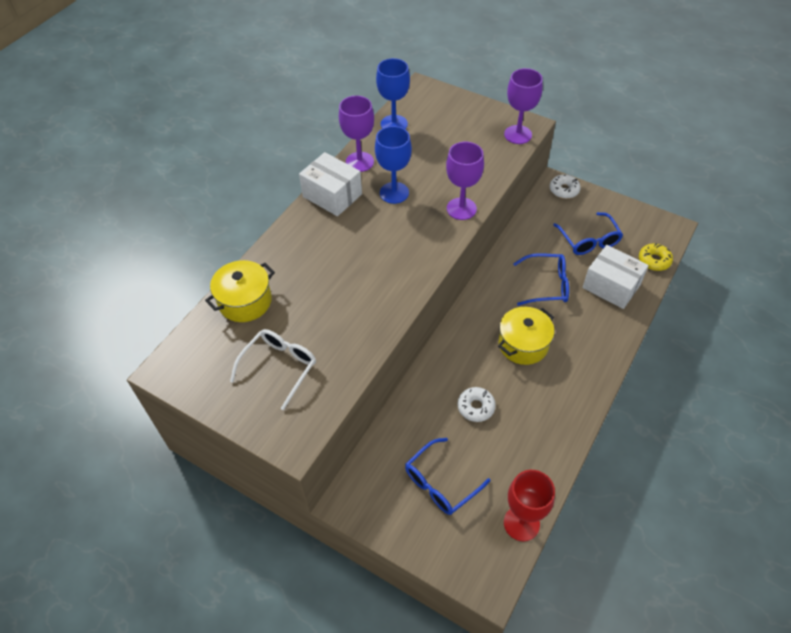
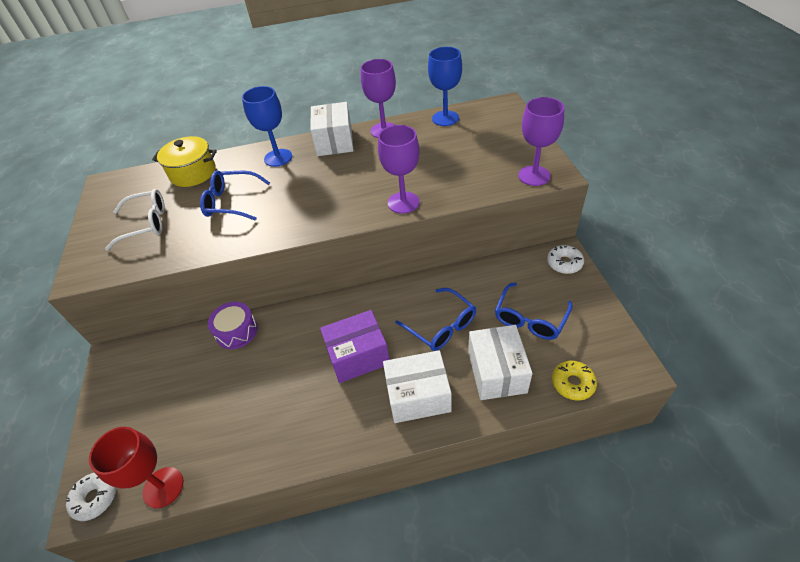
camera: 50 degrees right, 5 degrees down
(394, 193) = (374, 163): blue goblet -> blue goblet (278, 158)
(417, 401) = (236, 331): none -> purple drum
(441, 482) = (168, 401): blue glasses -> blue glasses (232, 202)
(476, 407) = (261, 370): white donut -> white donut (95, 498)
(523, 344) = (358, 356): yellow pot -> purple box
(589, 336) = (418, 396): none -> white box

